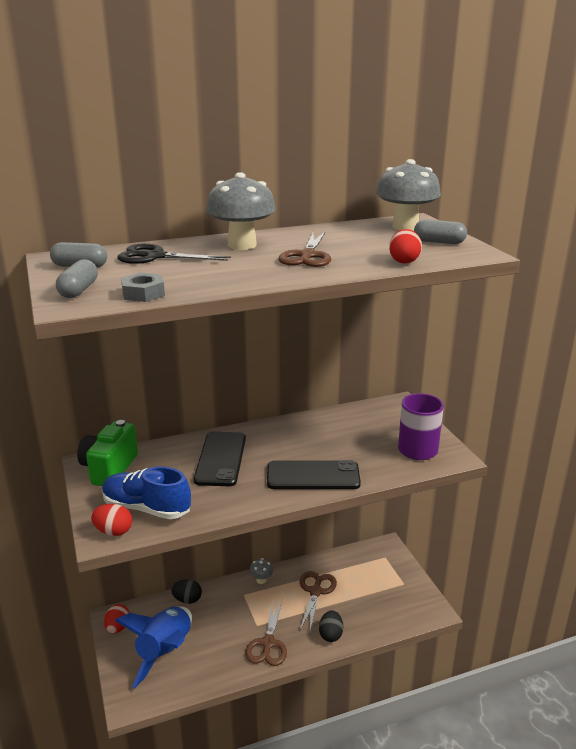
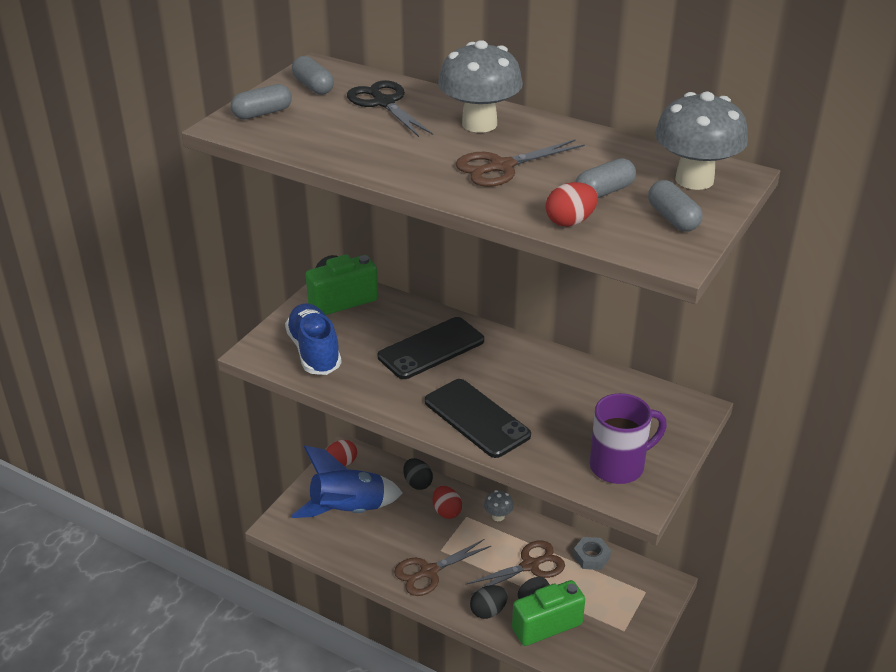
camera: 50 degrees right, 10 degrees up
(113, 531) = (268, 354): red egg -> red egg (446, 511)
(143, 293) = (293, 140): grey nut -> grey nut (591, 557)
(364, 614) = (543, 621): none -> green camera
(383, 245) = (604, 192): none -> grey capsule

